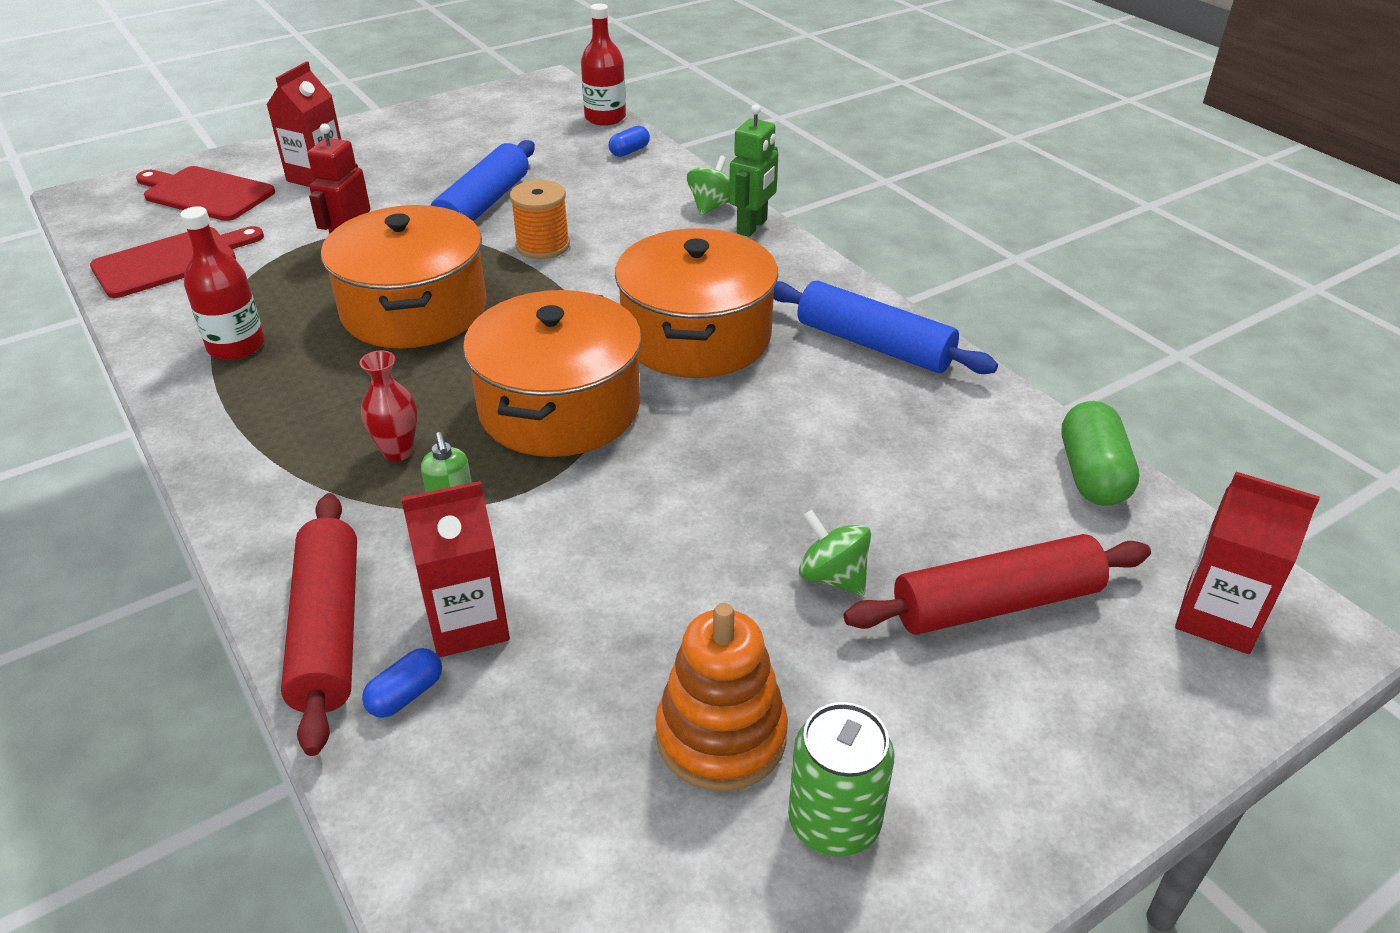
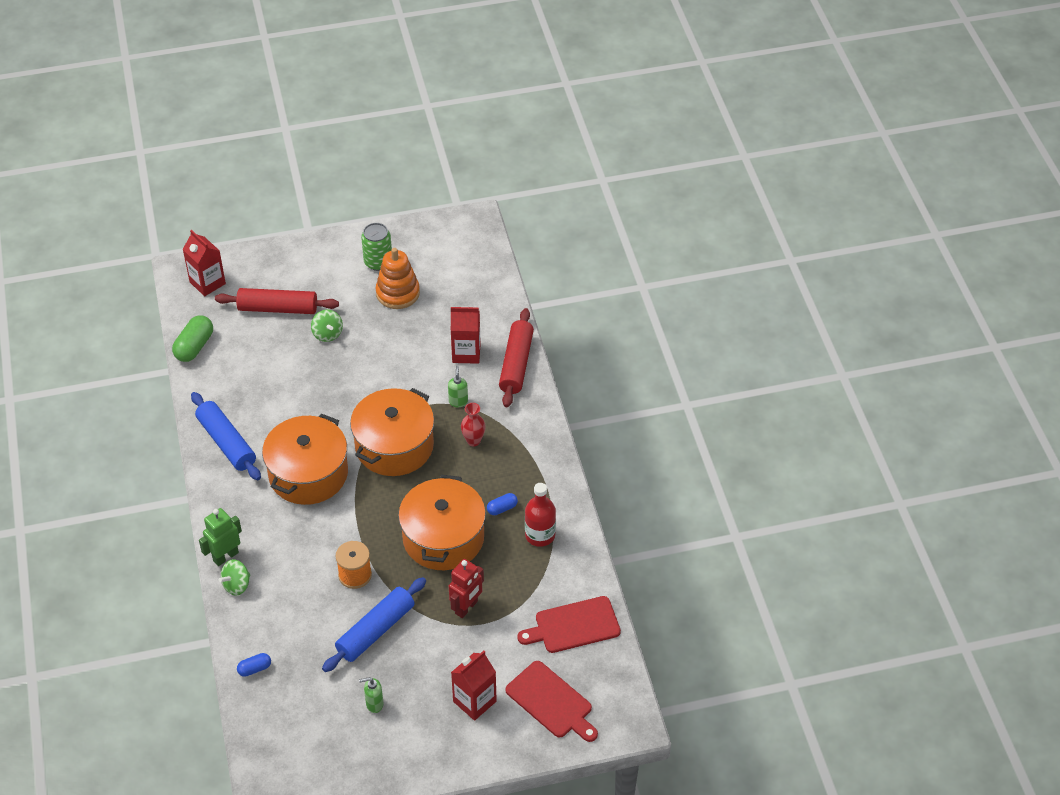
camera: 160 degrees left, 10 degrees up
(406, 695) = (494, 333): blue capsule -> blue capsule (502, 508)
(455, 153) = (374, 704): none -> green soap dispenser
(605, 118) = (249, 724): red bottle -> none

